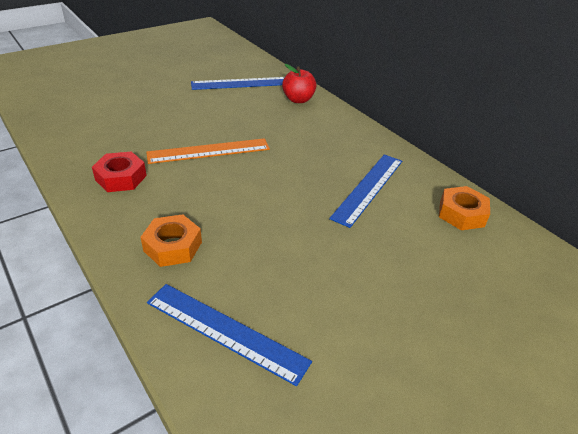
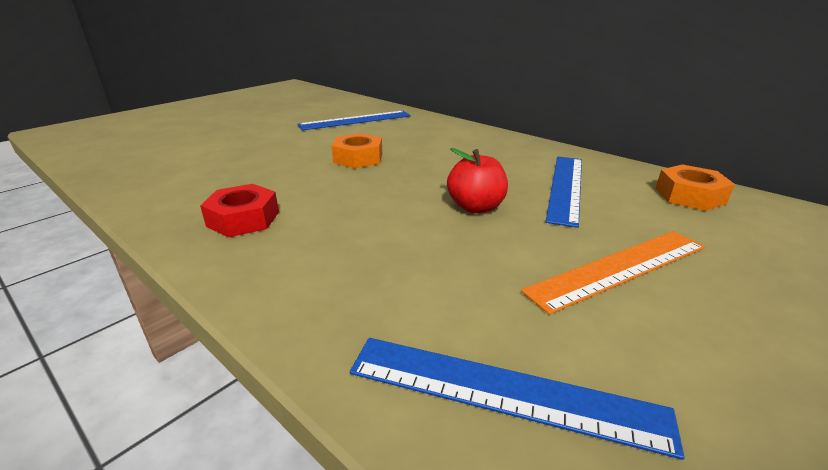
camera: 10 degrees left, 10 degrees down
(173, 246) = (354, 286): orange nut -> orange nut (358, 158)
(209, 151) = (350, 178): orange ruler -> orange ruler (619, 268)
(298, 100) = (428, 126): red apple -> red apple (476, 207)

